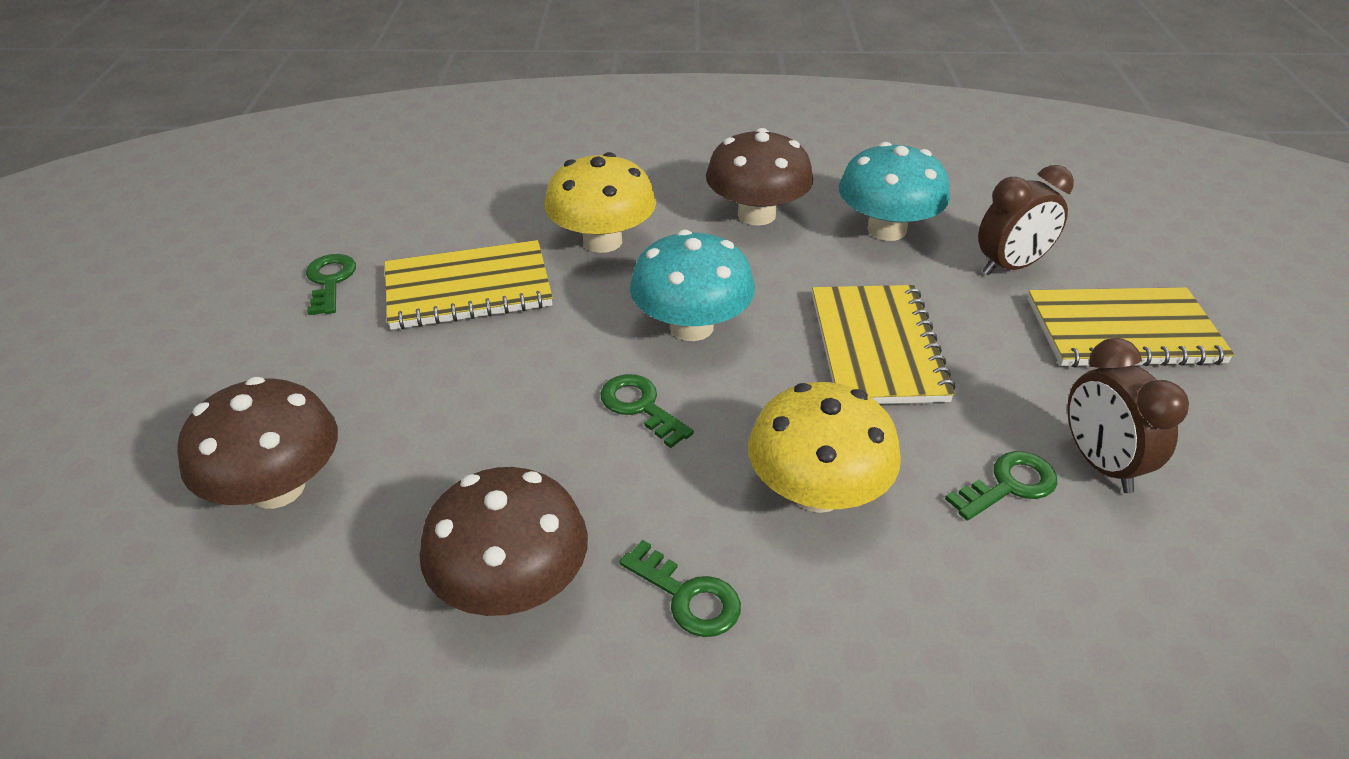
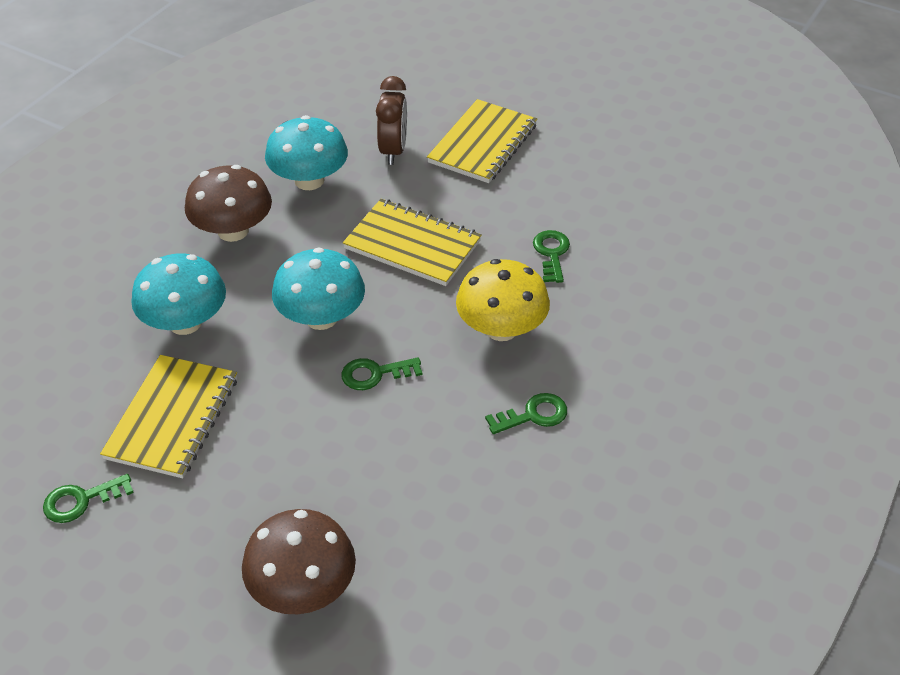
camera: 60 degrees left, 5 degrees up
(330, 281) = (81, 500): green key -> green key turned 45 degrees counterclockwise
(512, 585) = (473, 489): brown mushroom -> none
(602, 241) = (185, 322): yellow mushroom -> turquoise mushroom
(1100, 464) = (563, 213): brown clock -> none

